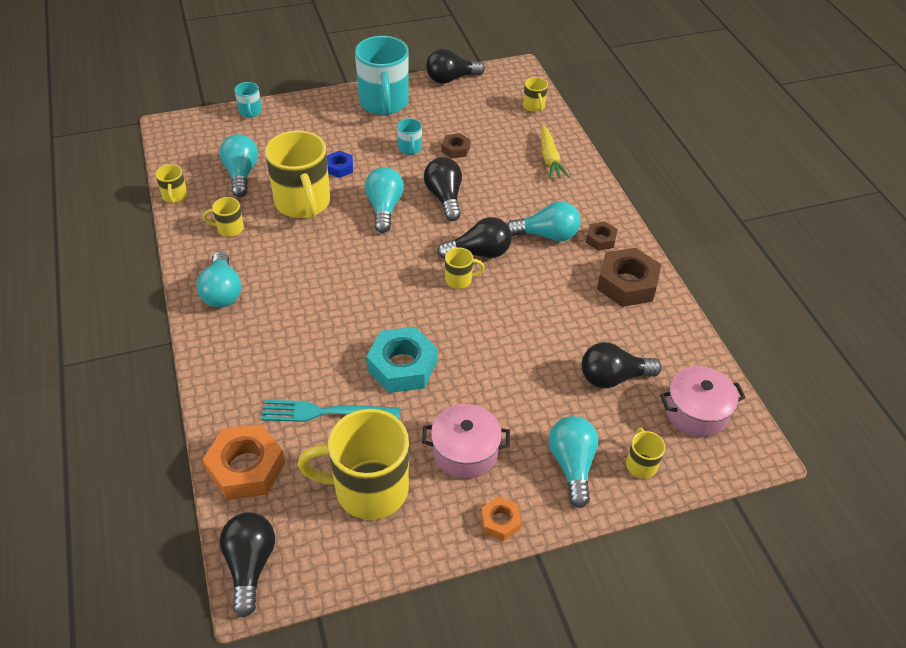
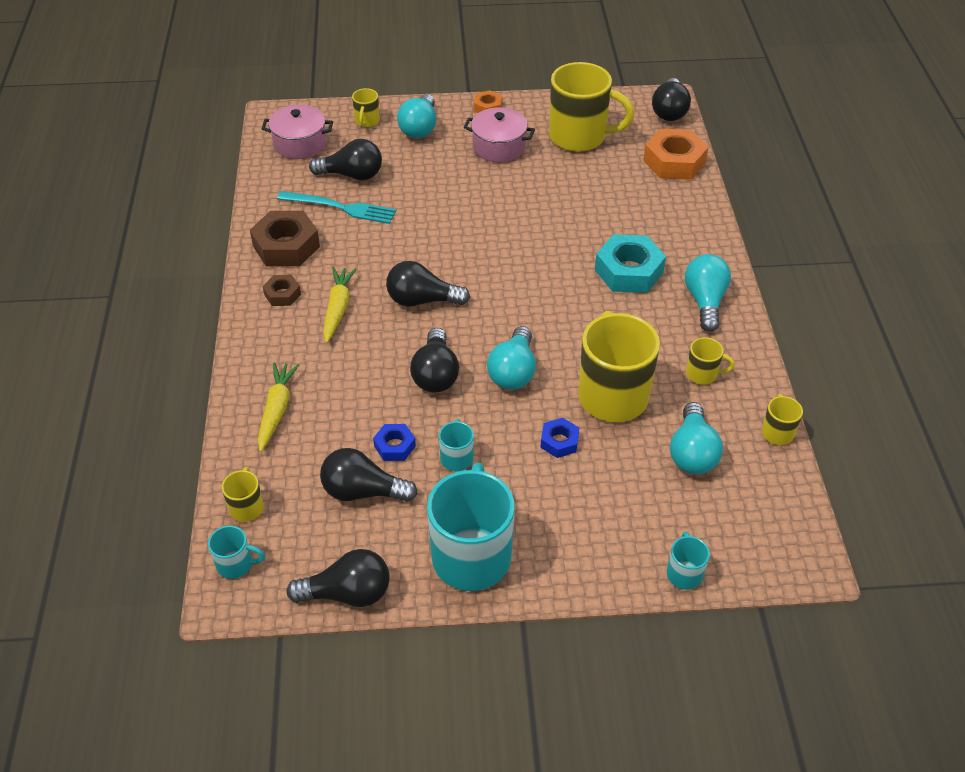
camera: 165 degrees left, 0 degrees up
(325, 412) = (608, 187): turquoise fork -> turquoise fork (341, 208)
(402, 366) = (534, 210): turquoise nut -> turquoise nut (628, 271)
(455, 149) = (394, 446): brown nut -> blue nut
(459, 279) = (454, 276): yellow mug -> none
(465, 123) = (363, 491): none -> black light bulb
(522, 82) = (236, 564): none -> turquoise mug
(547, 235) = (338, 308): turquoise light bulb -> yellow carrot

